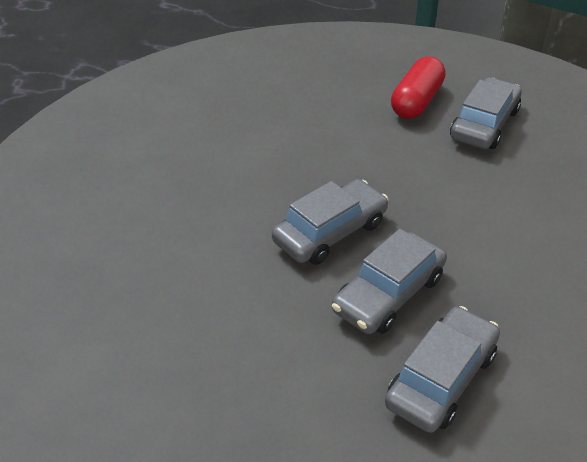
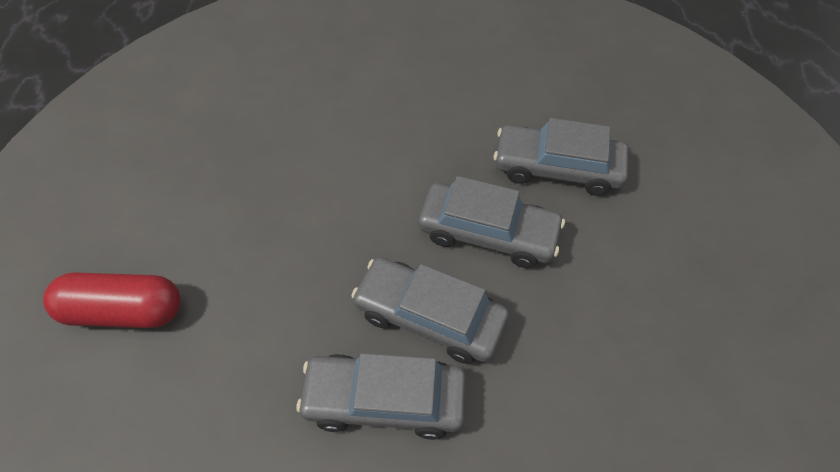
camera: 115 degrees left, 15 degrees up
(484, 124) = (160, 222): grey car -> grey car (384, 400)

